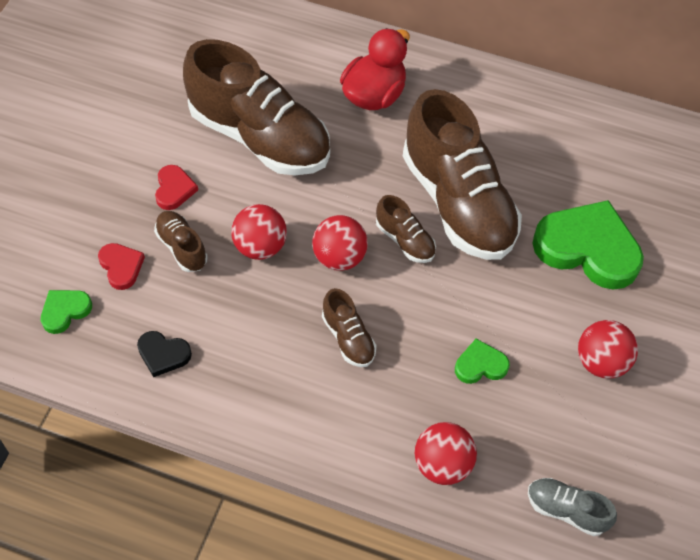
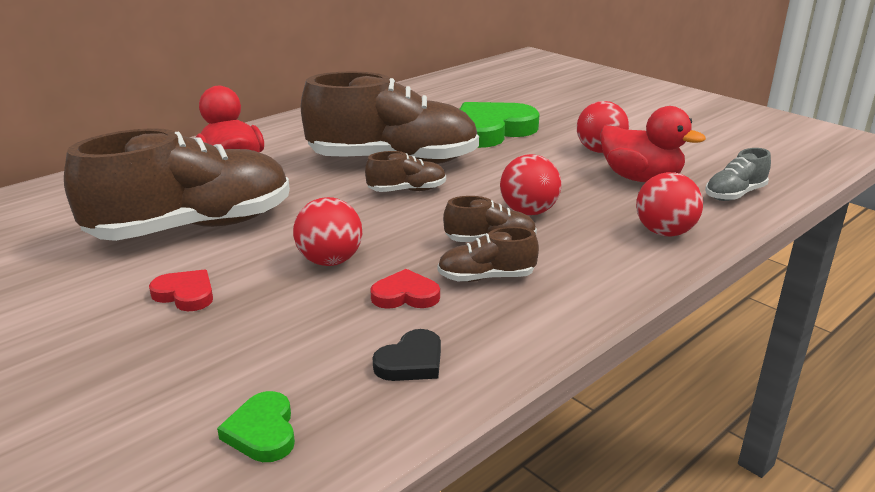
camera: 60 degrees left, 30 degrees down
(121, 267) = (247, 362): red heart -> red heart (405, 295)
(182, 247) = (272, 309): brown shoe -> brown shoe (486, 278)
(339, 257) = (391, 223): red ball -> red ball (528, 212)
(480, 365) = (569, 192): green heart -> none
(552, 417) = (640, 178): none -> red duck

